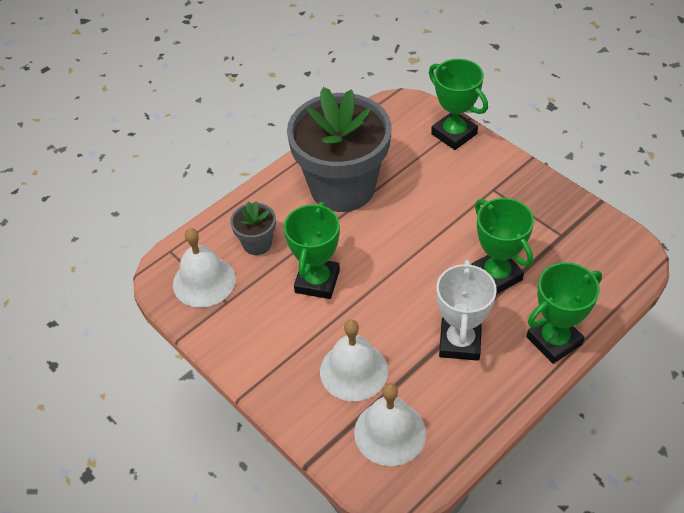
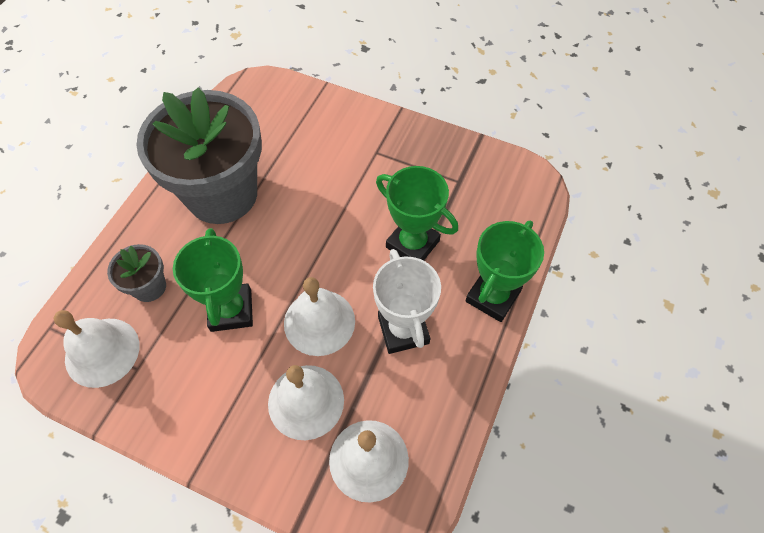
camera: 25 degrees left, 10 degrees up
(388, 313) = (319, 322): none -> white bell
(454, 134) = (317, 104): green trophy -> none

